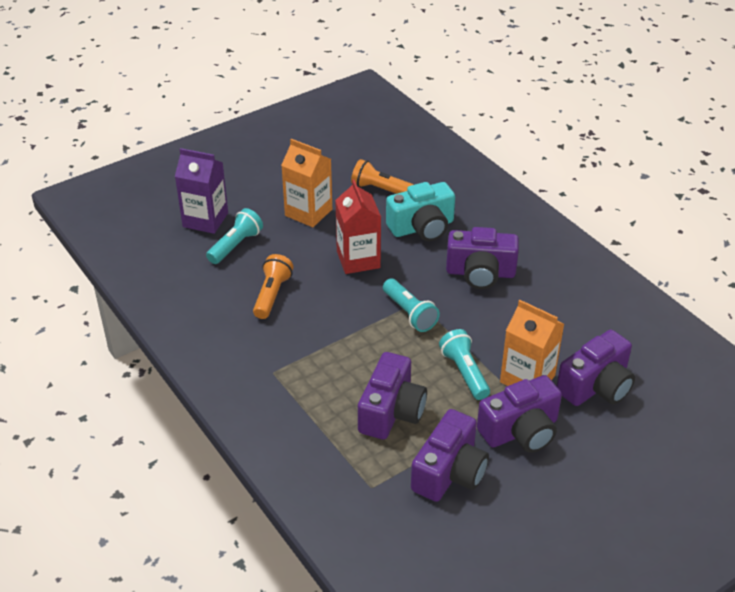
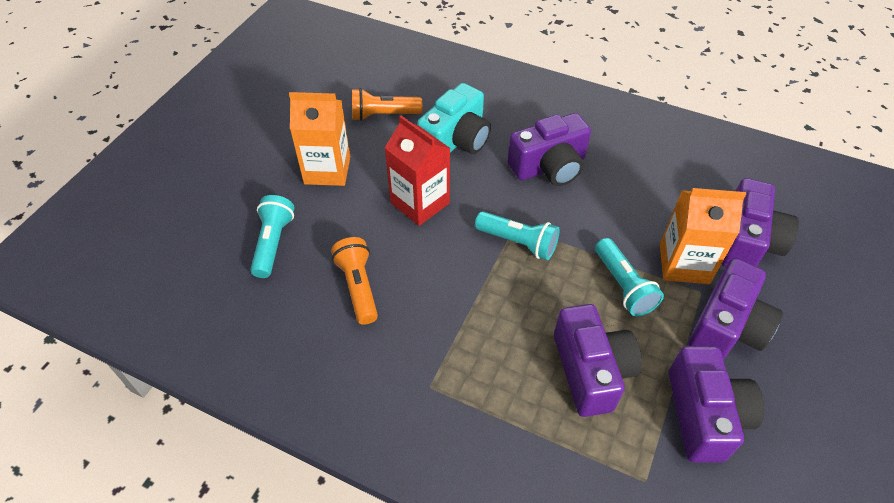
camera: 30 degrees left, 10 degrees up
(205, 220) = (215, 226): purple carton -> none
(464, 372) = (623, 286): turquoise flashlight -> turquoise flashlight turned 150 degrees counterclockwise

